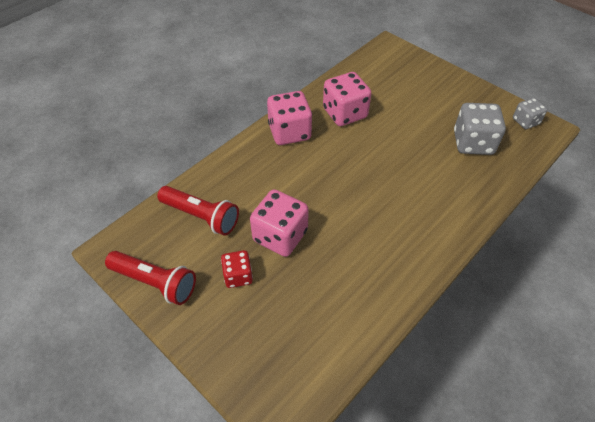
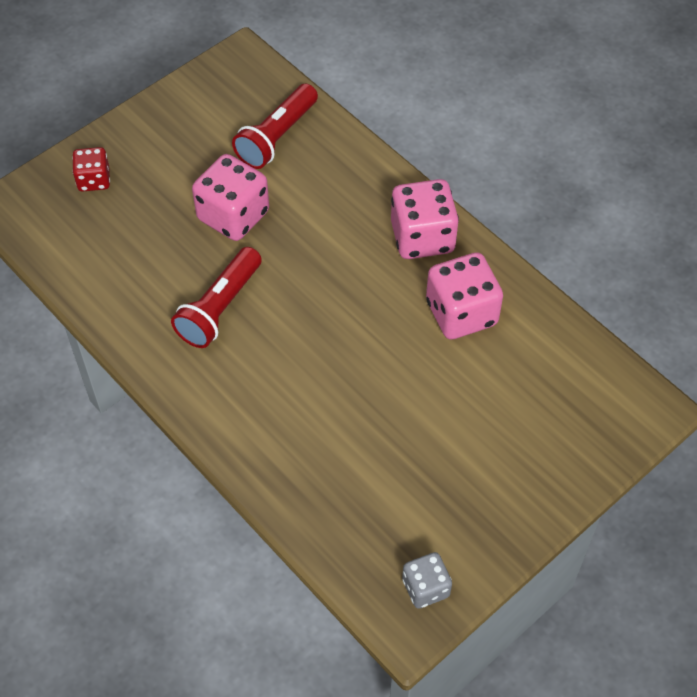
camera: 95 degrees right, 5 degrees up
(155, 282) = (189, 98): red flashlight -> red flashlight (220, 308)
(238, 276) = (182, 172): red dice -> red dice (94, 180)
(473, 143) = (379, 486): grey dice -> none

